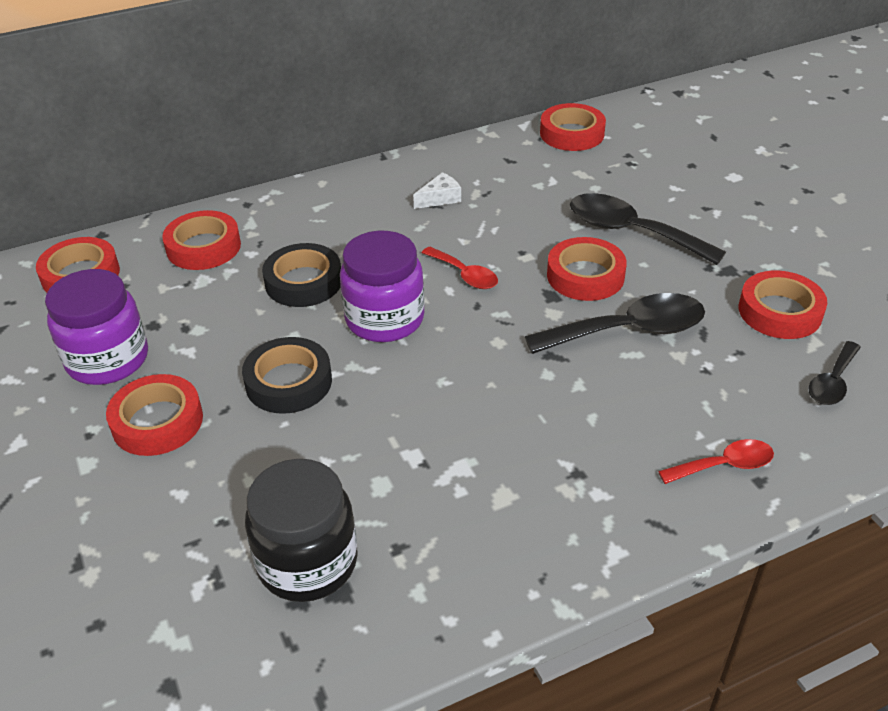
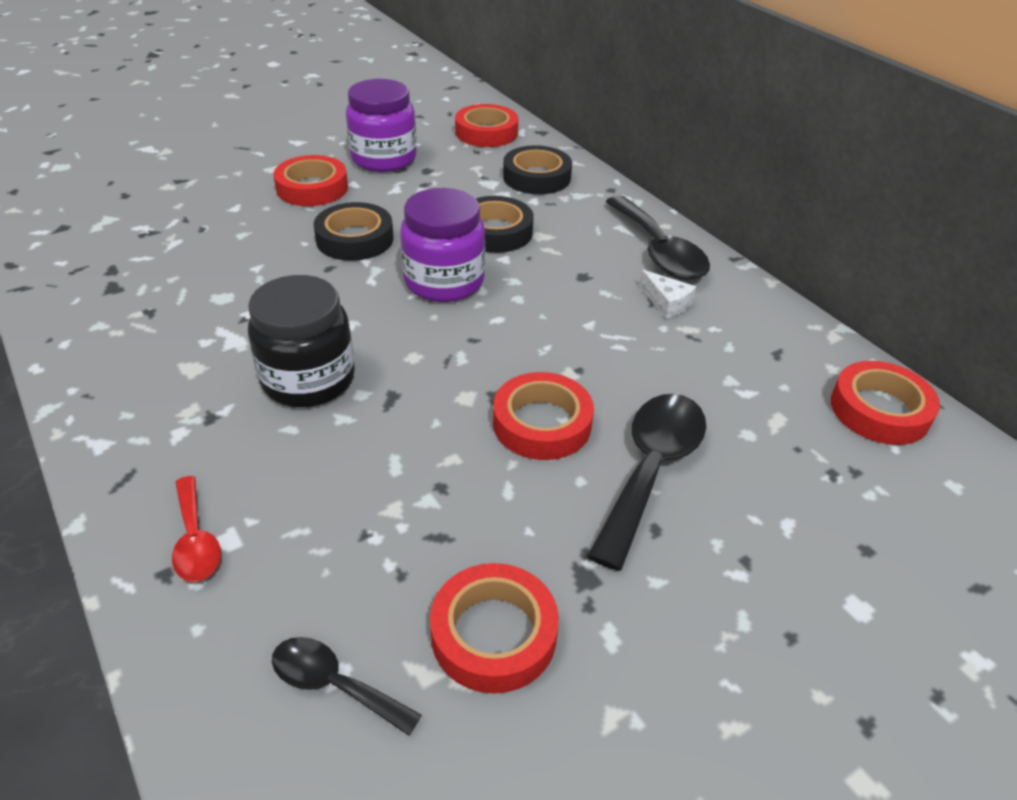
camera: 80 degrees right, 0 degrees up
(203, 247) = (536, 177): red tape -> black tape
(307, 562) = (148, 269): black jar -> black jar (308, 379)
(465, 275) = (525, 328): red spoon -> none
(628, 331) = (437, 461): black spoon -> black spoon (658, 251)

